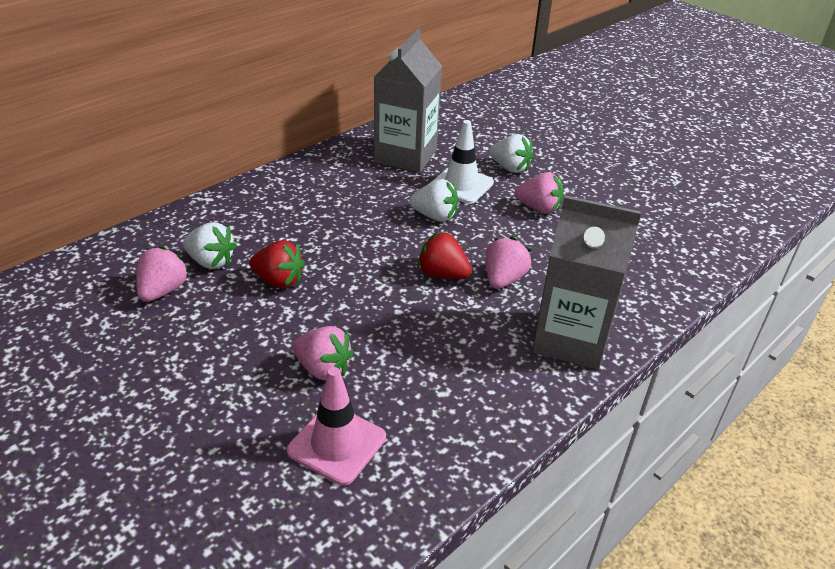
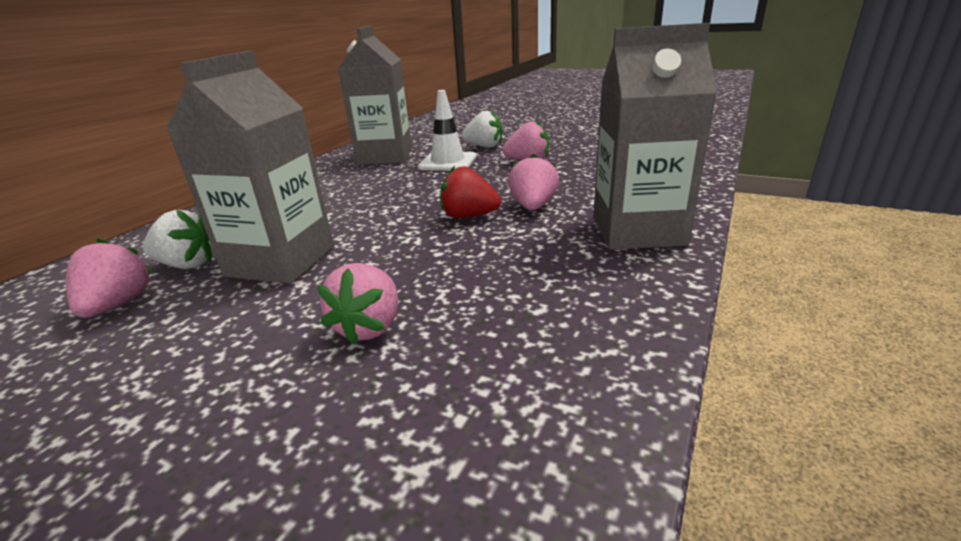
camera: 15 degrees left, 10 degrees down
(279, 280) = (281, 261): red strawberry -> grey carton
(323, 369) = (369, 327): pink strawberry -> pink strawberry turned 90 degrees clockwise
(337, 444) = (429, 410): pink traffic cone -> none
(435, 216) = (435, 183): white strawberry -> none

